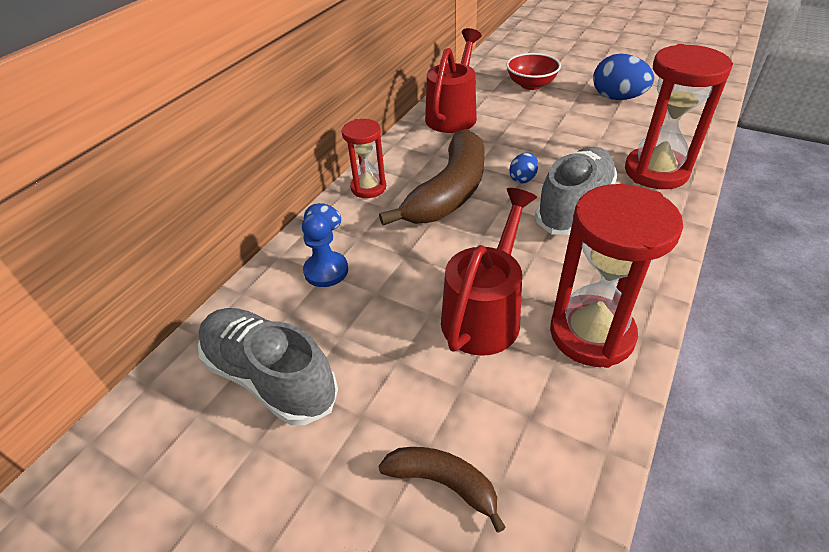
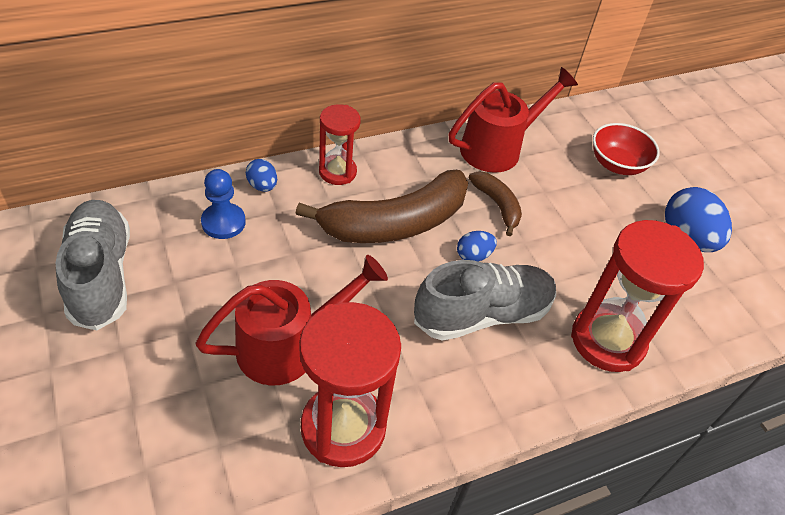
camera: 30 degrees right, 5 degrees up
(443, 483) = (114, 436): brown banana -> brown banana (497, 205)

